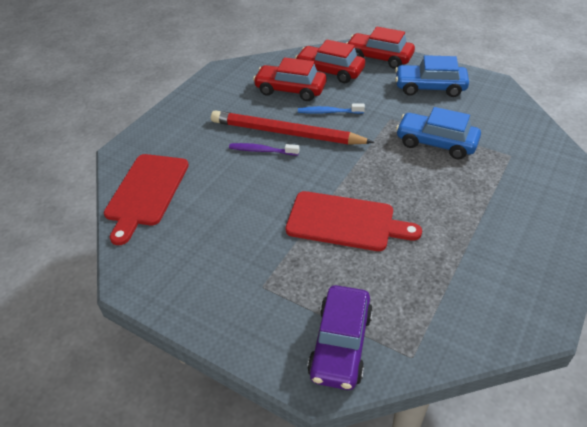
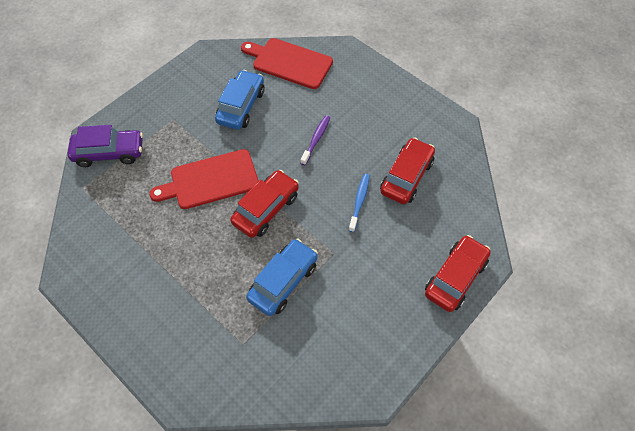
camera: 100 degrees right, 15 degrees up
(286, 133) = (336, 161): red pencil -> none
(330, 71) = (435, 219): red car -> red car (266, 209)
(340, 344) = (109, 153): purple car -> purple car turned 150 degrees clockwise
(345, 222) = (210, 180): red cutting board -> red cutting board turned 45 degrees clockwise
(430, 88) = (380, 311): blue car -> blue car (241, 106)

